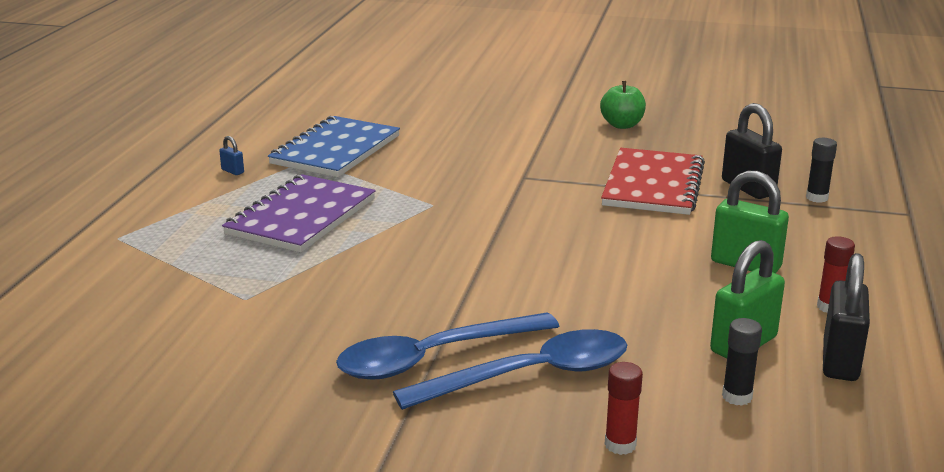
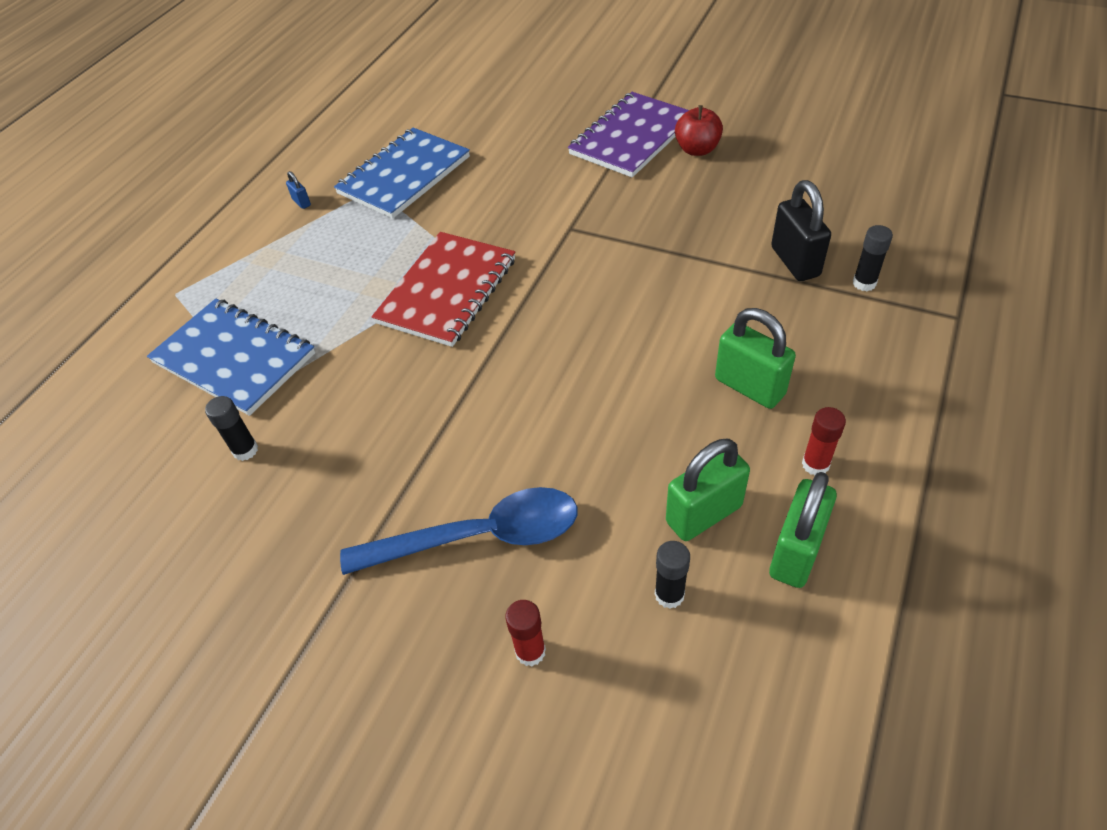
camera: 15 degrees right, 25 degrees up
(207, 277) = (234, 358): none -> blue notebook
(250, 338) = (245, 450): none -> black glue stick
(301, 217) = (343, 276): purple notebook -> purple notebook (632, 137)
(433, 357) = (398, 498): blue spoon -> none
(622, 125) = (697, 150): green apple -> red apple
(653, 185) = (696, 250): red notebook -> red notebook (447, 291)
(840, 361) = (796, 552): black padlock -> green padlock

